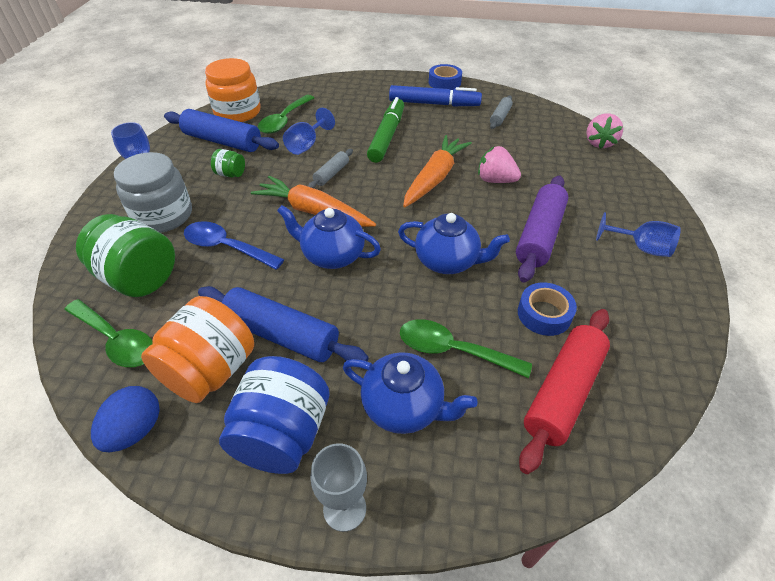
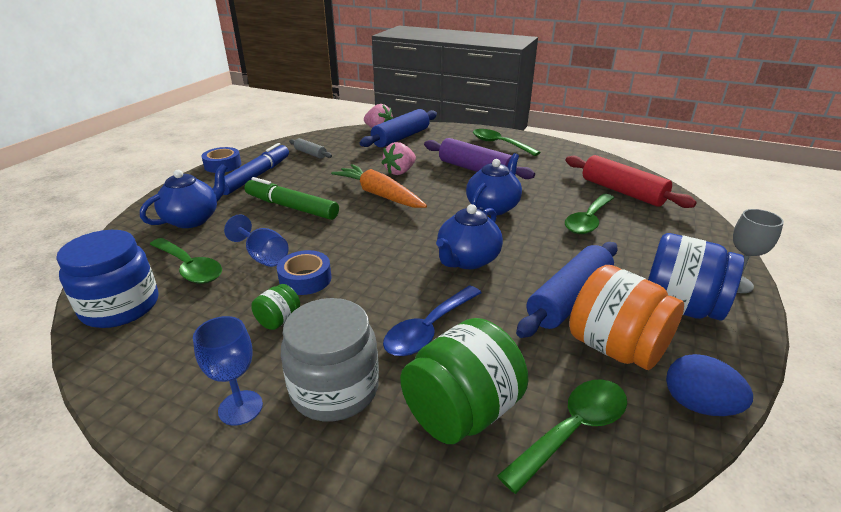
camera: 75 degrees left, 15 degrees down
(222, 141) = (188, 324): blue rolling pin -> blue rolling pin (401, 138)
(237, 112) = (120, 306): orange jar -> blue jar
(313, 212) = (394, 264): orange carrot -> none
(331, 174) = (334, 246): grey rolling pin -> none
(404, 407) = (642, 247): blue teapot -> blue teapot (193, 219)
(544, 314) = (555, 184): blue tape -> blue tape (305, 279)
(640, 248) = (499, 144): blue goblet -> green spoon

